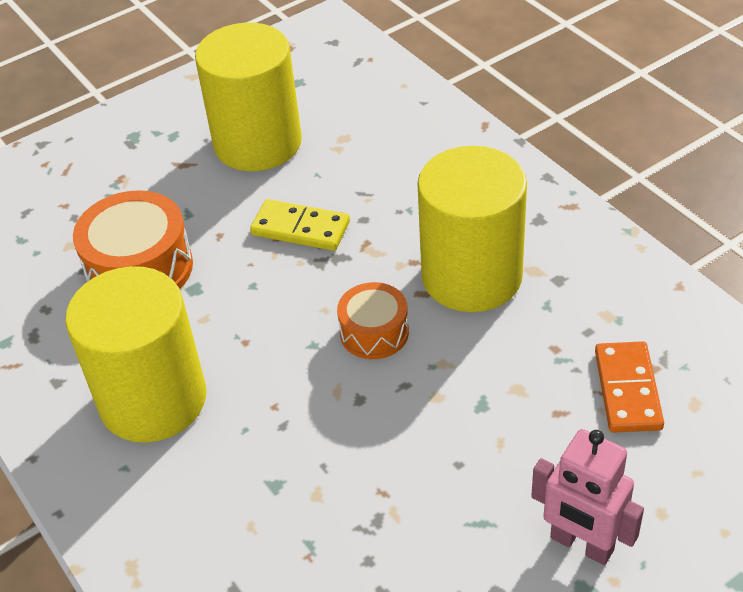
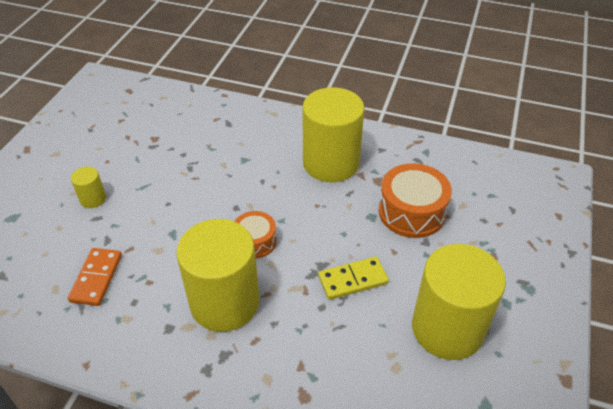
camera: 140 degrees right, 0 degrees up
(581, 544) = (93, 199): pink robot -> yellow cylinder
(628, 390) = (96, 278): orange domino -> orange domino turned 45 degrees clockwise

